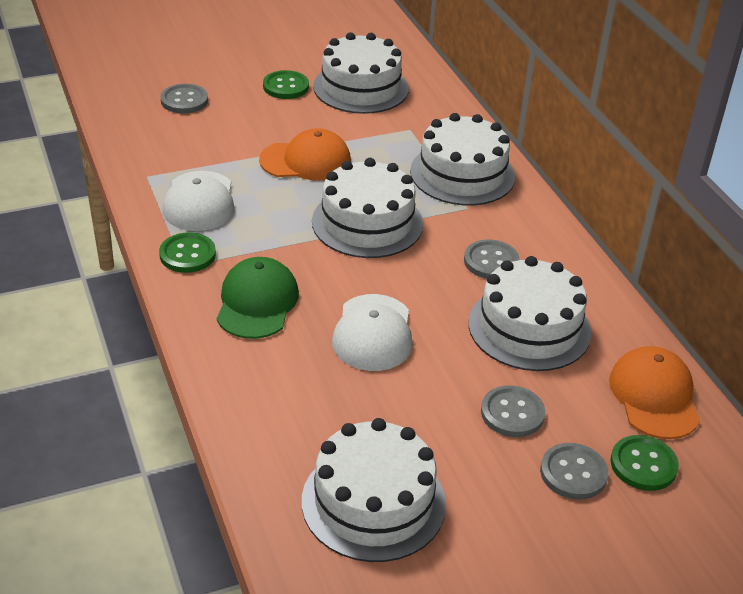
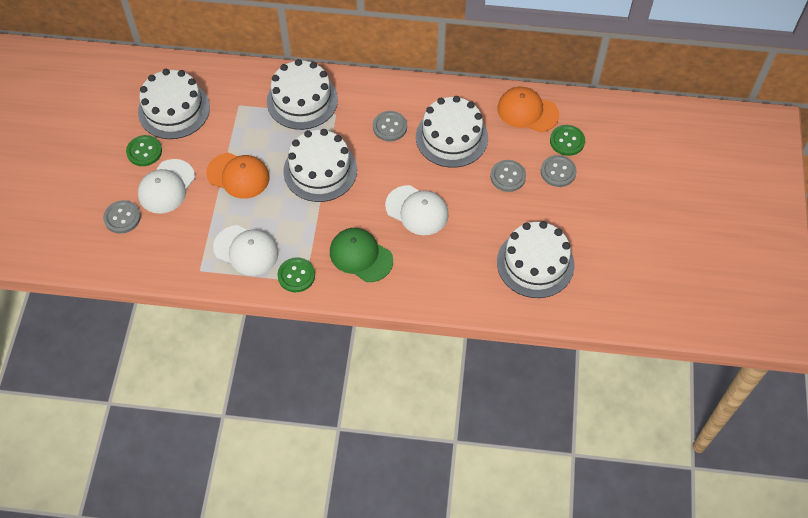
camera: 60 degrees left, 20 degrees up
(249, 116) = (166, 186): none -> white cap
(306, 161) = (238, 175): orange cap -> orange cap turned 90 degrees clockwise

